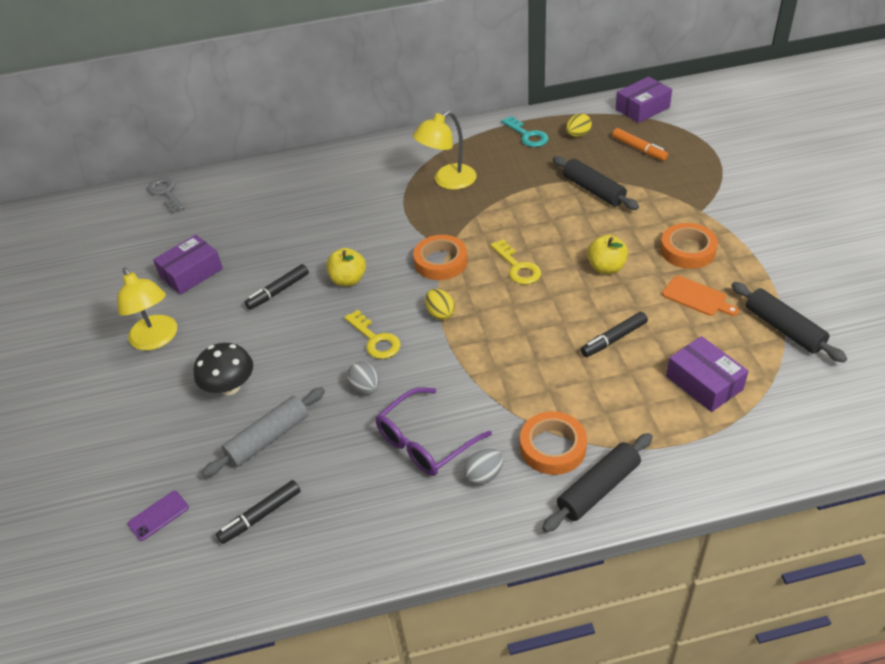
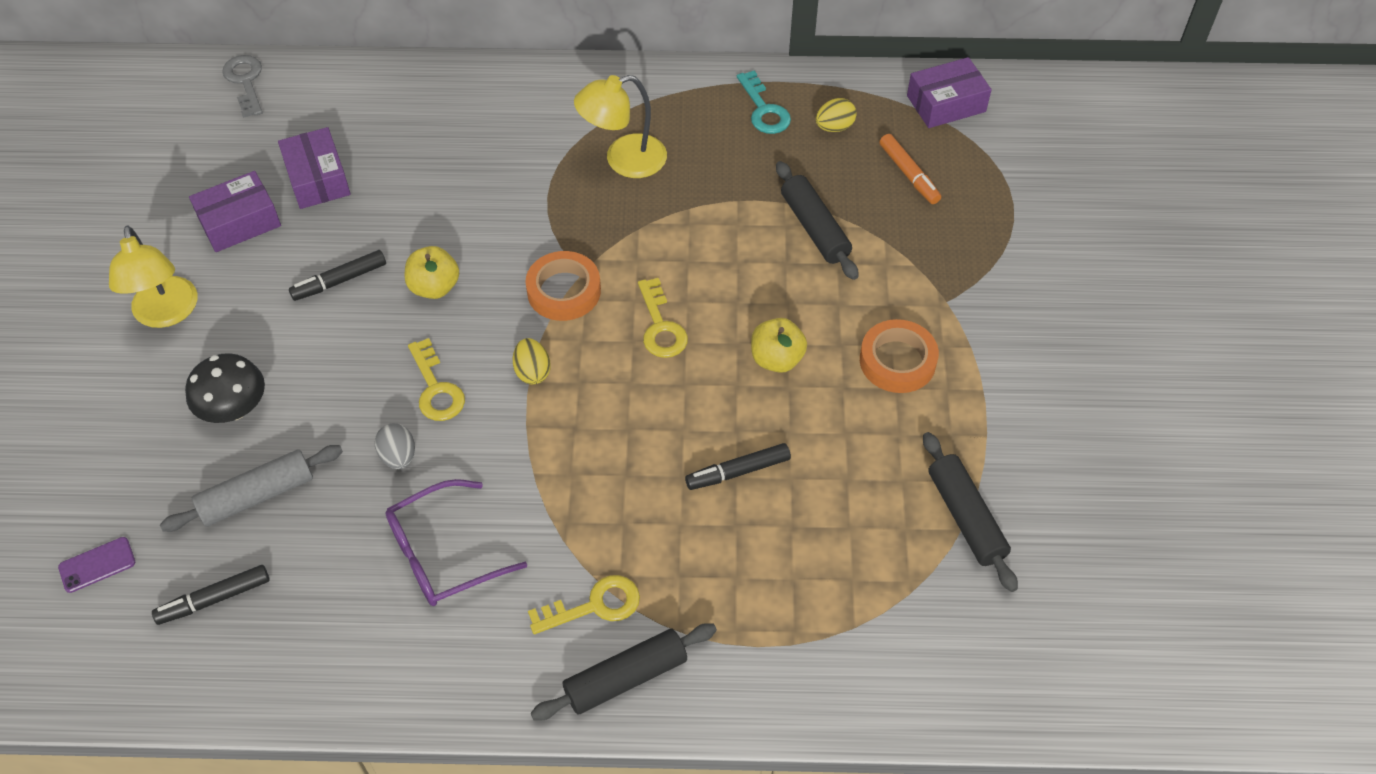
camera: 10 degrees right, 10 degrees up
(484, 475) = (495, 620): grey egg -> none
(553, 447) = (594, 605): orange tape -> yellow key
(697, 297) = (875, 438): orange cutting board -> none
(704, 383) = (824, 568): purple box -> purple box (317, 178)

